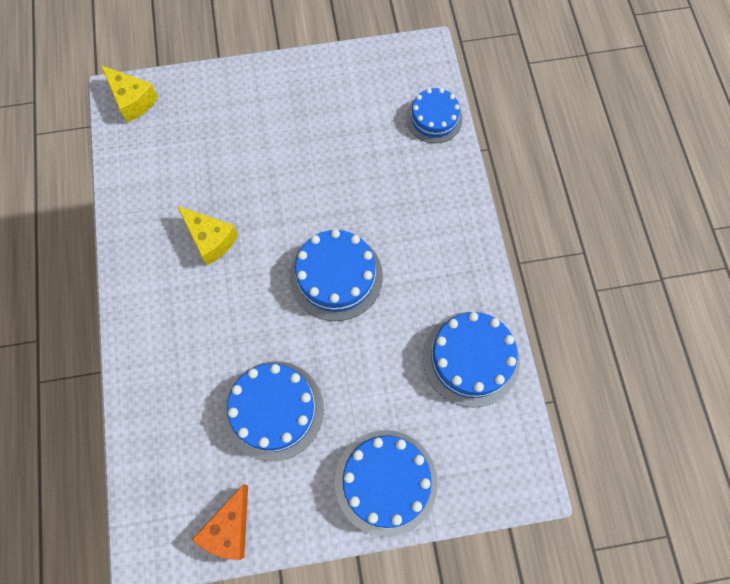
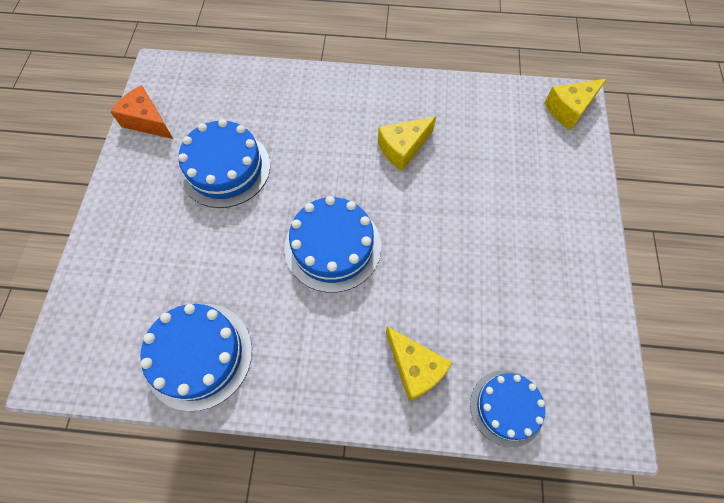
camera: 105 degrees right, 5 degrees down
(386, 482) = (122, 242): blue cake -> none
(425, 185) = (415, 368): none -> yellow cheese

